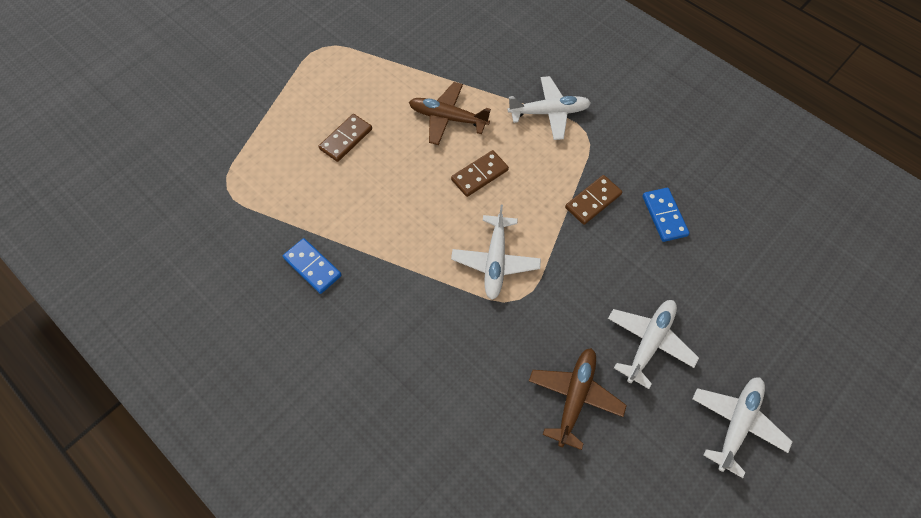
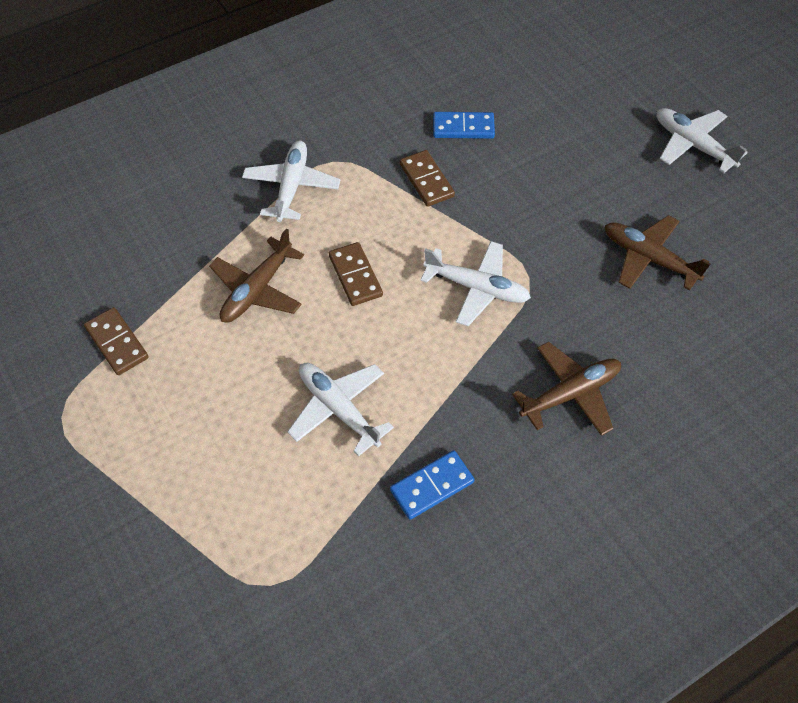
camera: 75 degrees left, 5 degrees down
(346, 139) = (244, 413): brown domino -> brown domino (117, 343)
(413, 351) = (570, 393): none -> brown plane
(649, 342) = (601, 182): white plane -> white plane (338, 409)

